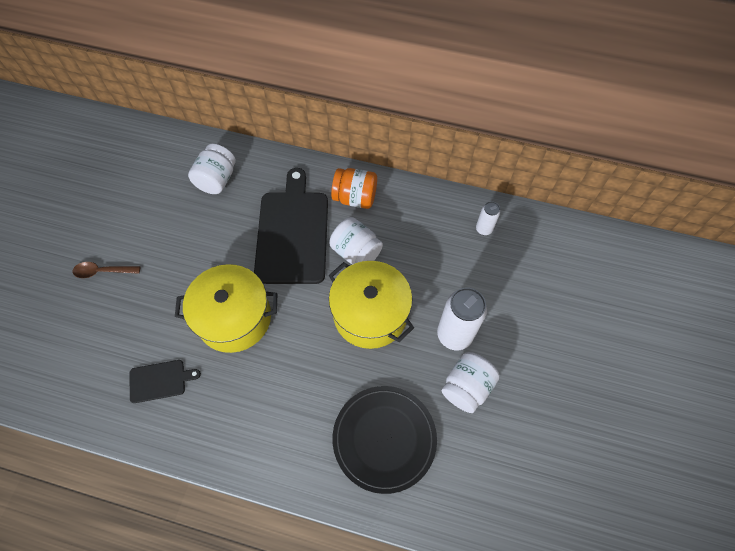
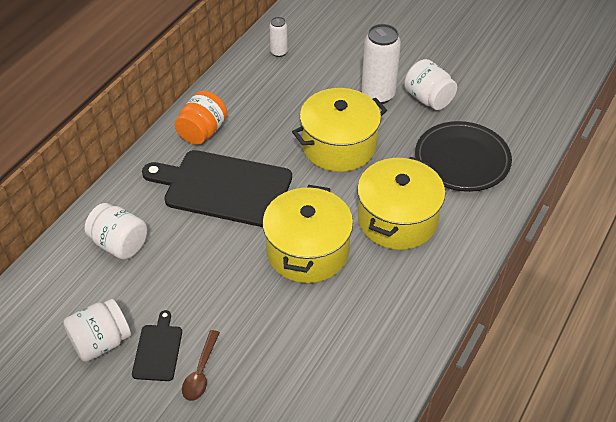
camera: 75 degrees left, 15 degrees down
(160, 381) = (361, 325): black cutting board -> black cutting board (158, 350)
(287, 388) = (397, 219): none -> yellow pot
(356, 252) = (267, 143): white jar -> white jar (101, 342)

